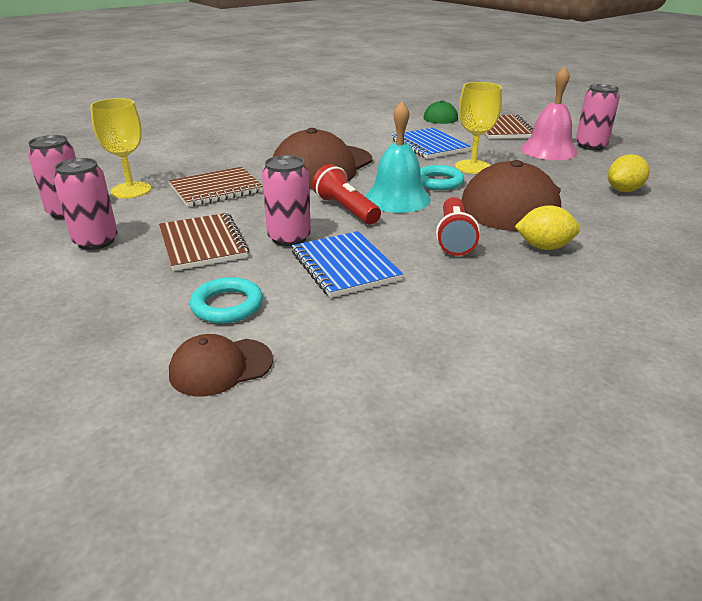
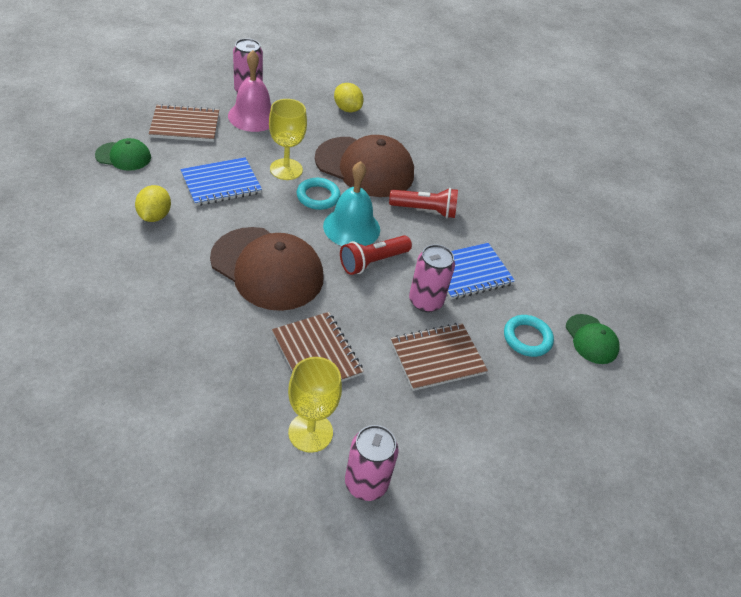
camera: 95 degrees left, 15 degrees up
(96, 241) = (434, 440): pink can -> none
(221, 367) = (591, 339): brown cap -> green cap
(544, 247) = (437, 173): yellow lemon -> yellow lemon (154, 216)

